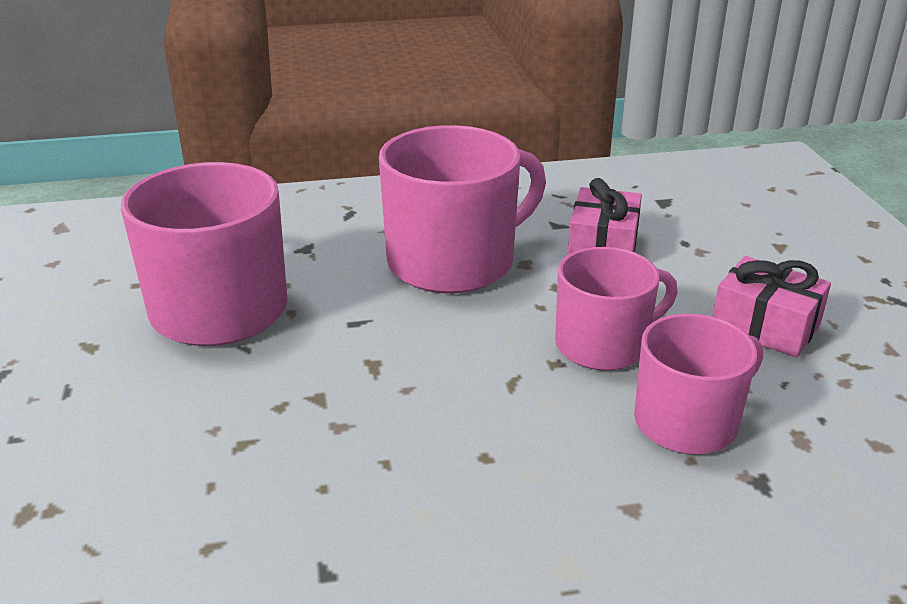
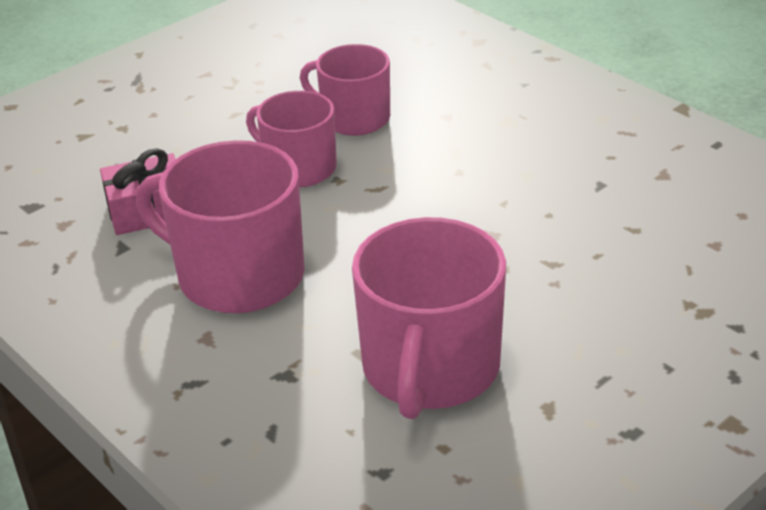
camera: 120 degrees left, 5 degrees up
(765, 326) = (216, 117): pink gift -> none

